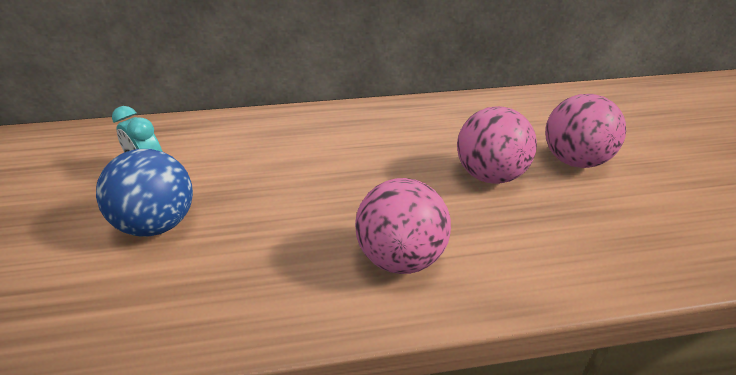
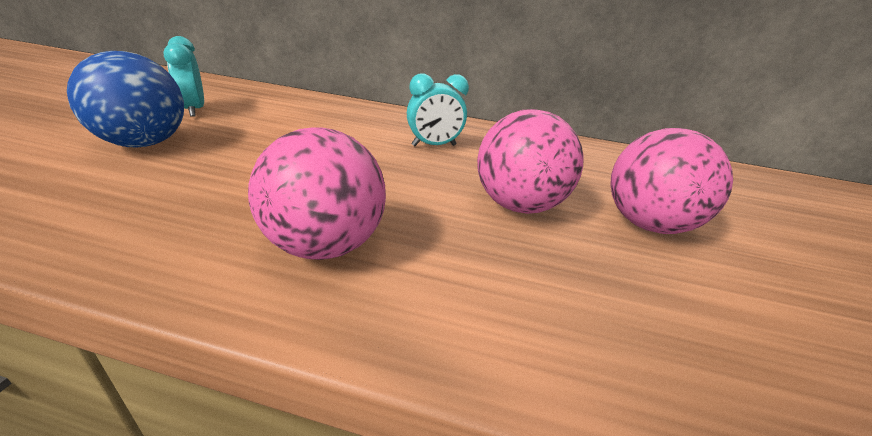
camera: 20 degrees right, 5 degrees down
(387, 139) = (434, 145): none -> turquoise clock

